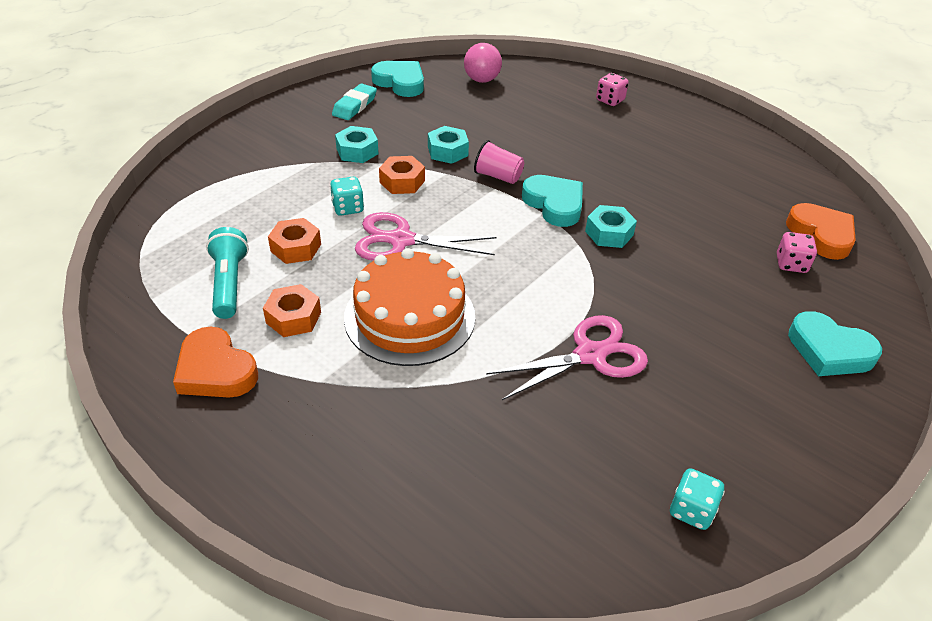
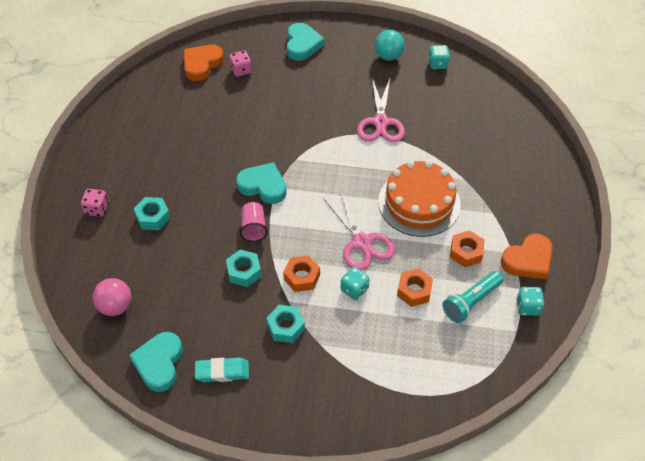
camera: 120 degrees left, 10 degrees up
(163, 327) = (527, 307): none -> turquoise dice
(215, 370) = (528, 260): orange heart -> orange heart turned 45 degrees clockwise
(554, 204) = (263, 186): turquoise heart -> turquoise heart turned 90 degrees clockwise
(590, 355) = (380, 122): pink scissors -> pink scissors turned 120 degrees counterclockwise
(609, 233) = (273, 150): turquoise nut -> turquoise nut (153, 217)
(749, 447) = (388, 56): none -> turquoise ball

